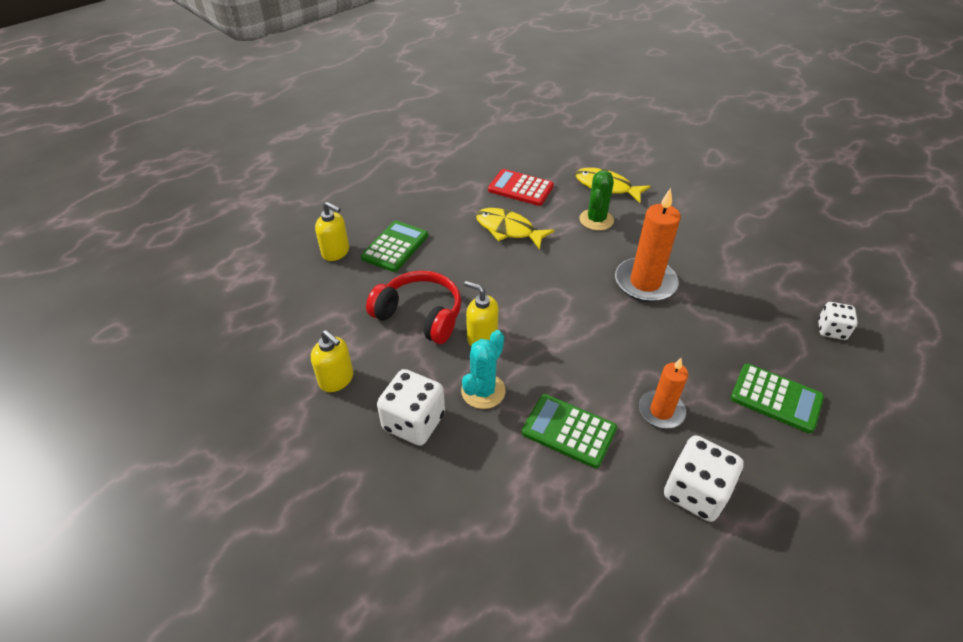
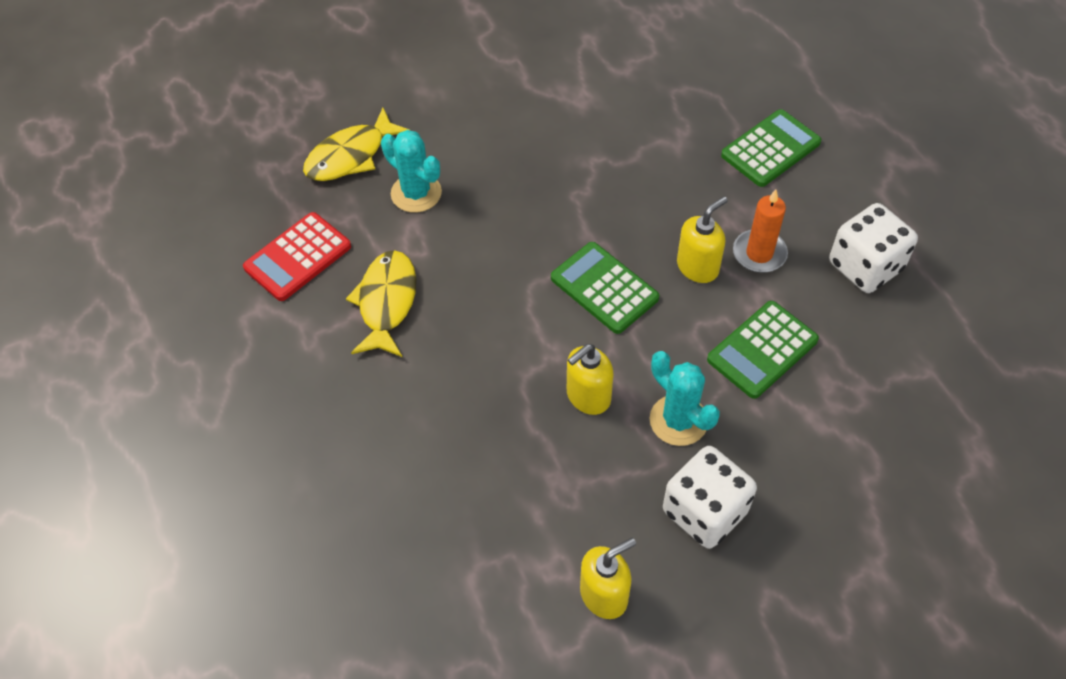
camera: 70 degrees left, 10 degrees up
(336, 252) = (328, 552): yellow soap dispenser -> yellow soap dispenser (698, 267)
(395, 247) = (355, 461): green calculator -> green calculator (604, 288)
(420, 315) = (519, 461): red headphones -> none
(508, 230) = (386, 302): yellow fish -> yellow fish turned 135 degrees clockwise
(596, 220) = (416, 193): green cactus -> turquoise cactus
(645, 282) = (559, 189): orange candle -> none
(831, 330) = (695, 59): white dice -> none

